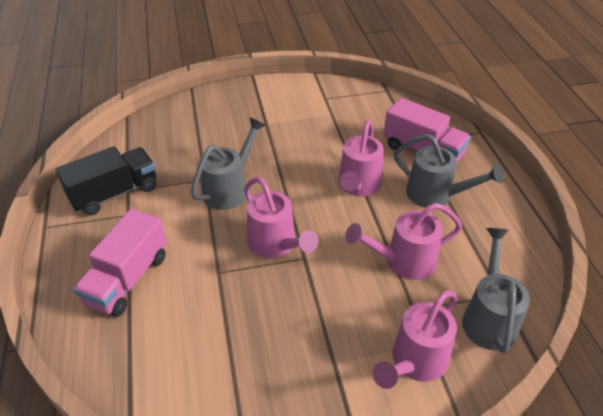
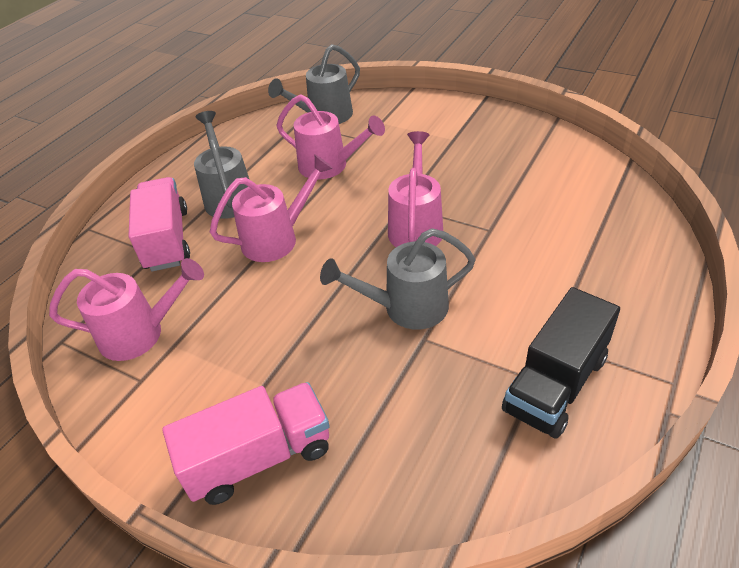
camera: 135 degrees left, 0 degrees up
(114, 193) = (555, 384): black truck -> black truck turned 60 degrees counterclockwise
(127, 279) = (586, 265): pink truck -> pink truck (259, 457)
(415, 362) = (401, 118): pink watering can -> pink watering can (141, 334)

